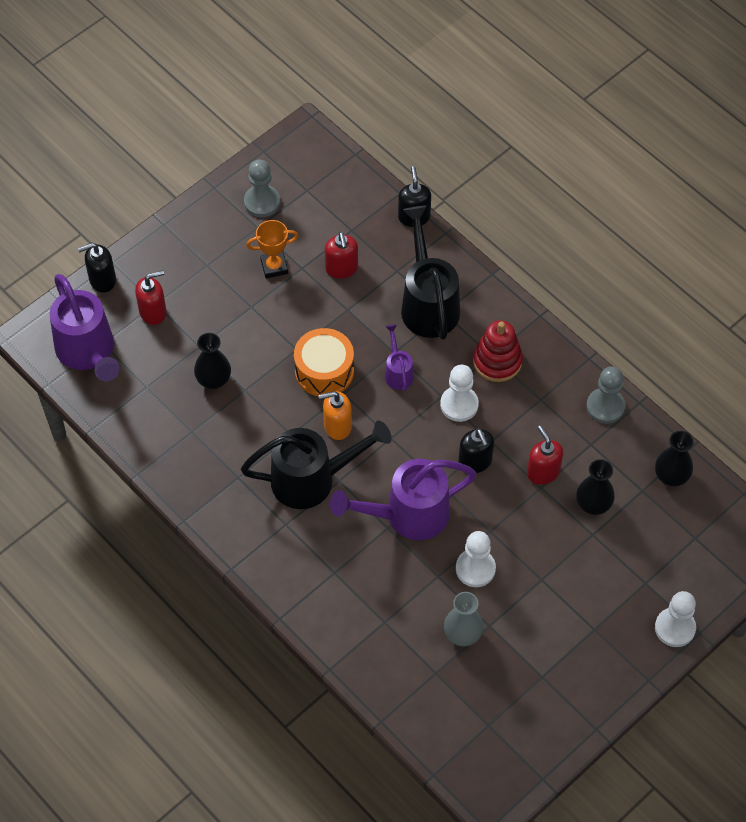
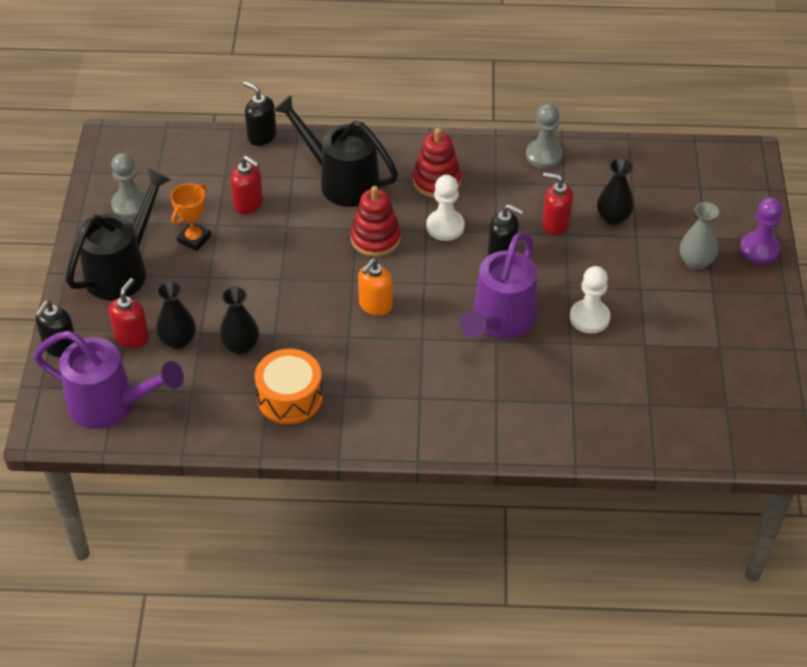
camera: 45 degrees left, 10 degrees down
(312, 479) = (401, 353): black watering can -> black watering can (122, 269)
(324, 371) = (319, 277): orange drum -> orange drum (290, 397)
(398, 372) = (375, 238): purple watering can -> red stacking toy
(462, 634) = (635, 365): grey vase -> grey vase (695, 262)
(671, 476) = (639, 164): black vase -> black vase (178, 341)
(675, 628) = (759, 249): white pawn -> purple pawn

